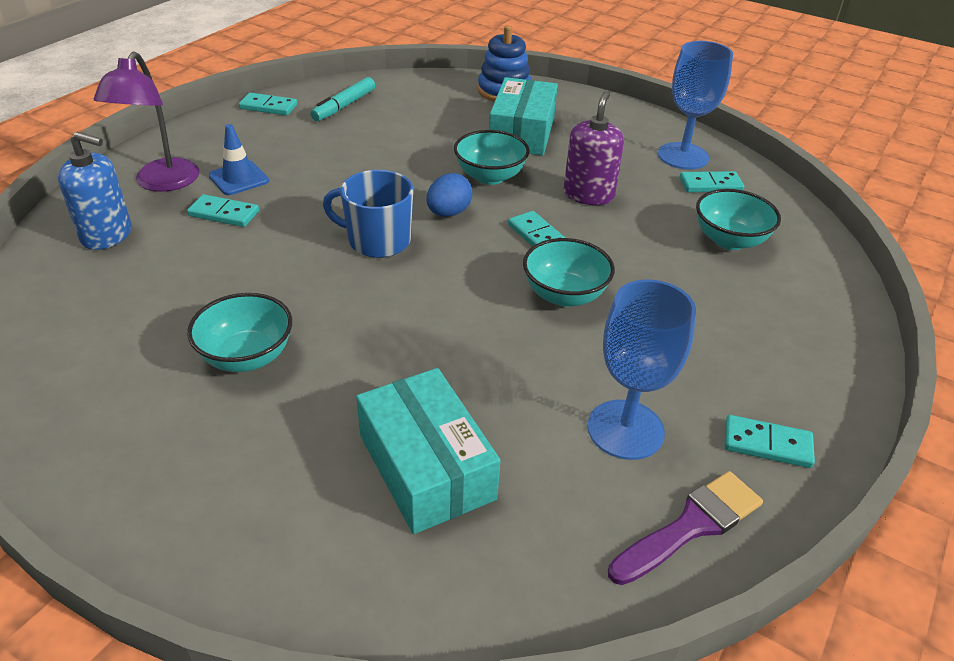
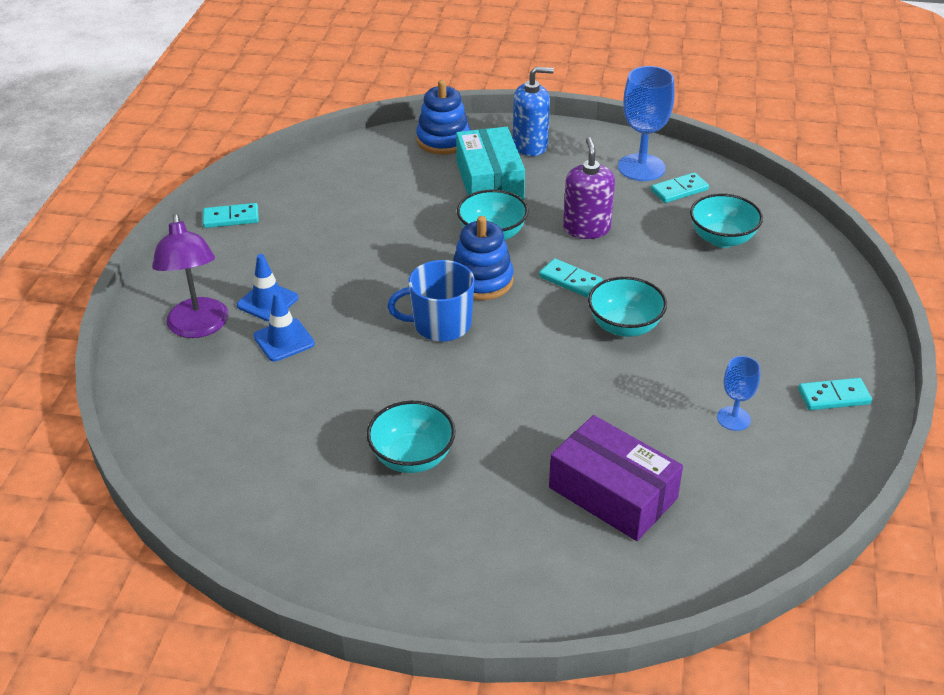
camera: 20 degrees left, 0 degrees up
(107, 235) = (194, 392): blue soap dispenser -> blue soap dispenser (530, 145)
(224, 214) = (284, 340): turquoise domino -> blue traffic cone
(344, 106) = (304, 197): turquoise marker -> none
(426, 467) = (612, 493): turquoise box -> purple box
(448, 213) = (481, 280): blue egg -> blue stacking toy
(625, 429) = (733, 418): blue goblet -> blue goblet, size x0.55
(691, 526) = (814, 470): purple brush -> none

